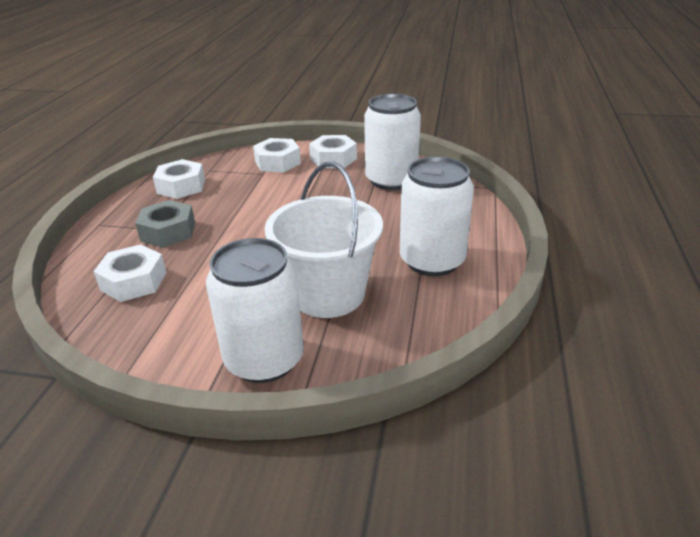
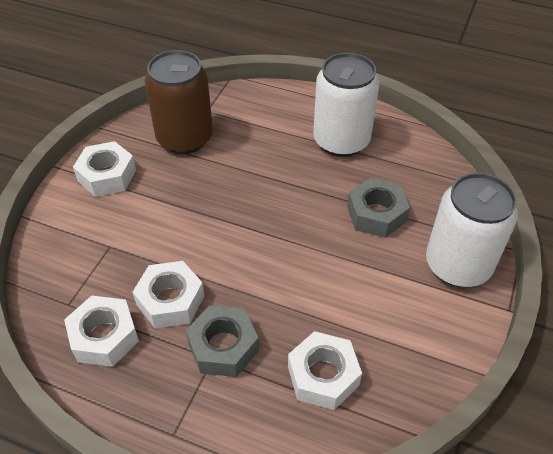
camera: 80 degrees left, 15 degrees up
(277, 162) = (86, 228): white nut -> white nut (170, 300)
(328, 294) = (376, 214): white bucket -> grey nut
(391, 180) = (184, 138): white can -> brown can

